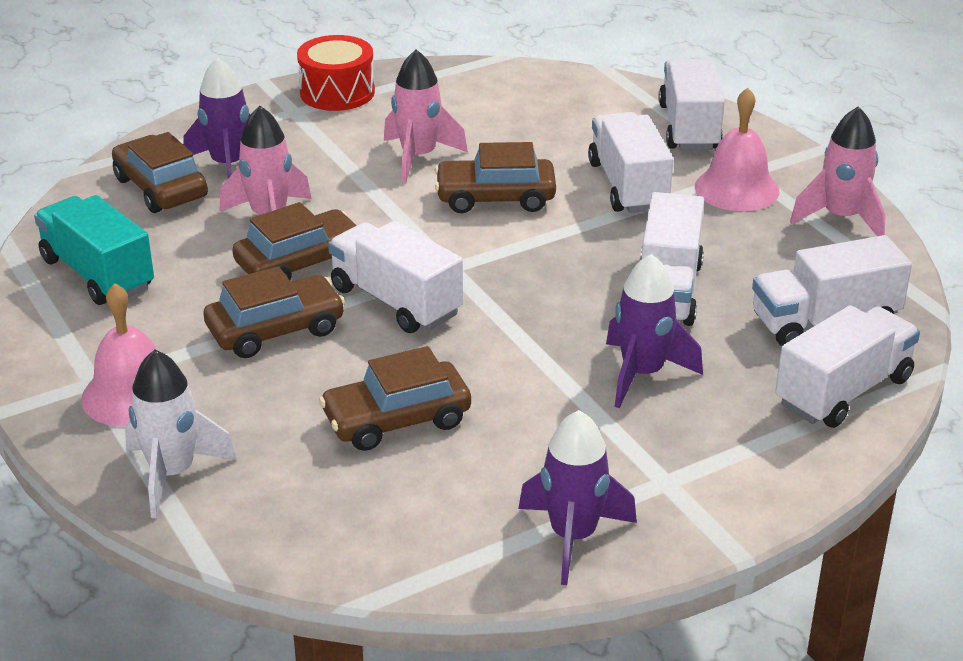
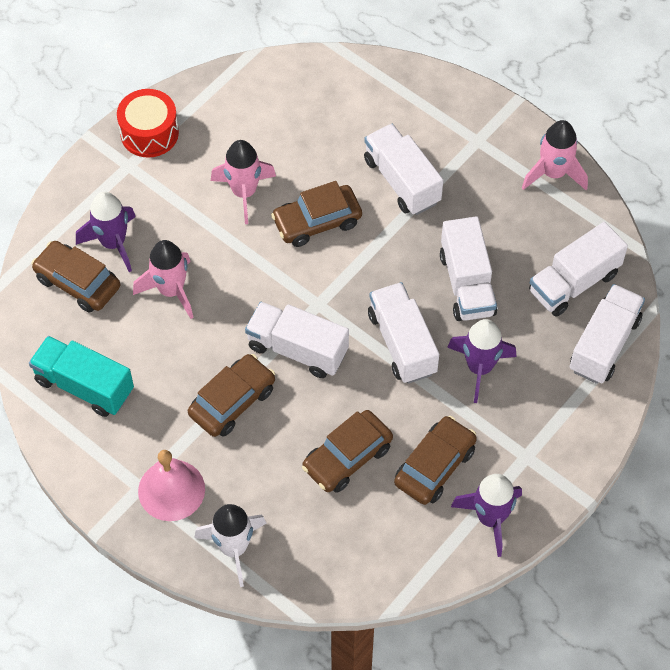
camera: 20 degrees left, 25 degrees up
(300, 263) = (216, 331): brown car -> brown car (435, 466)
(689, 127) = (419, 101): white truck -> white truck (402, 343)
(737, 188) = (475, 162): pink bell -> none

